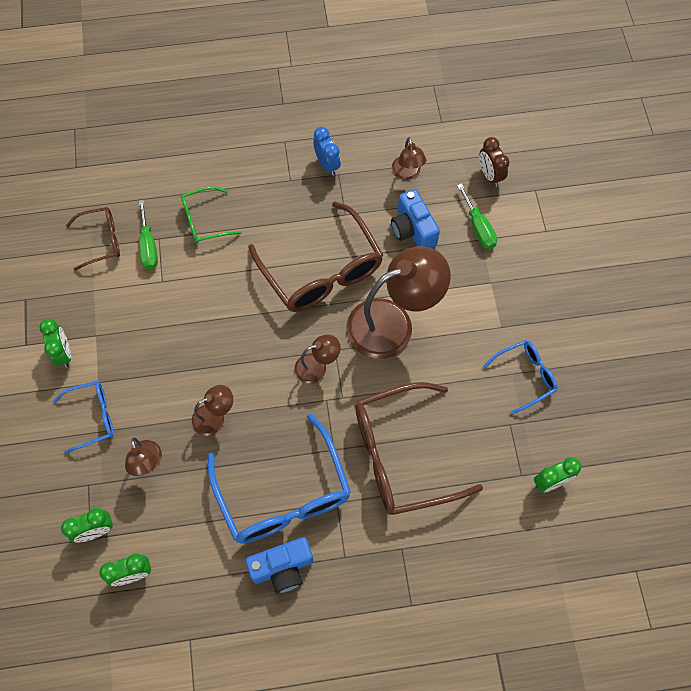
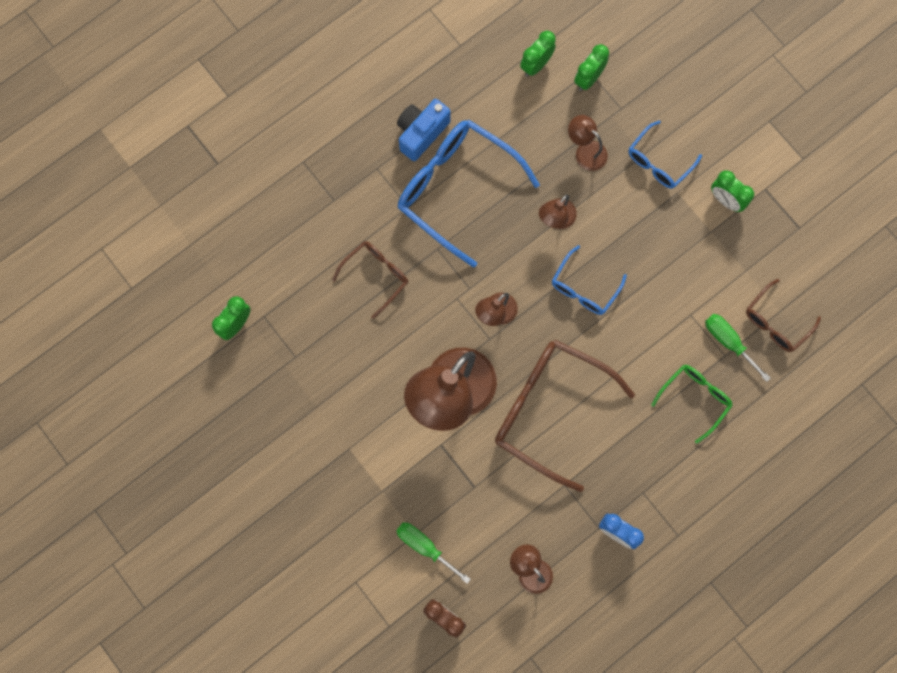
camera: 150 degrees right, 10 degrees up
(401, 455) = (376, 276): brown glasses -> brown glasses, size x0.52
(412, 229) = (488, 506): blue camera -> none
(525, 376) = (303, 411): blue glasses -> blue glasses (584, 288)

